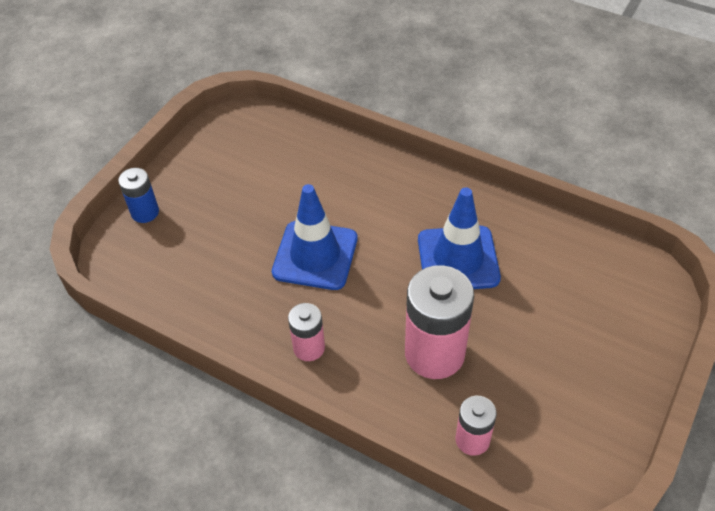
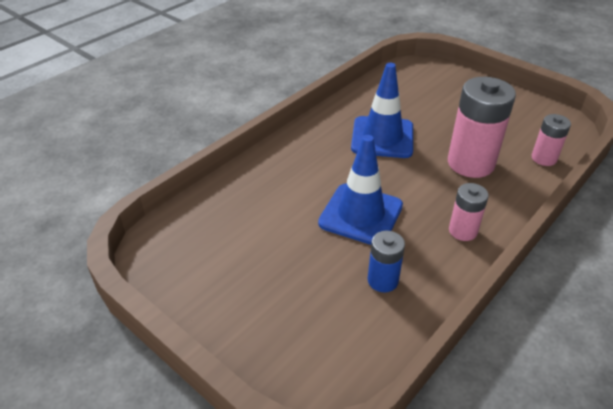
camera: 80 degrees left, 10 degrees down
(145, 212) = (262, 347): blue battery -> blue battery (382, 280)

